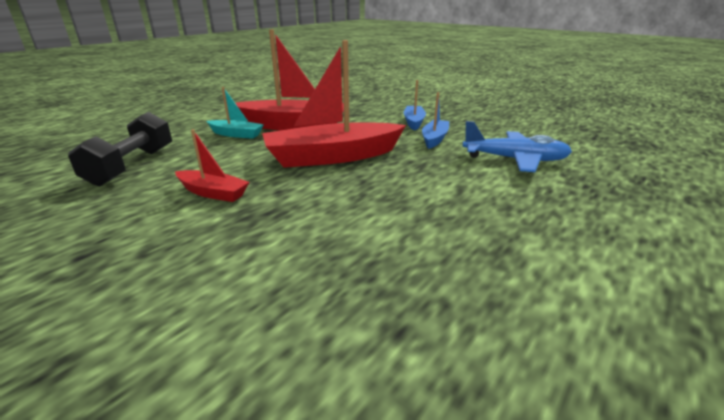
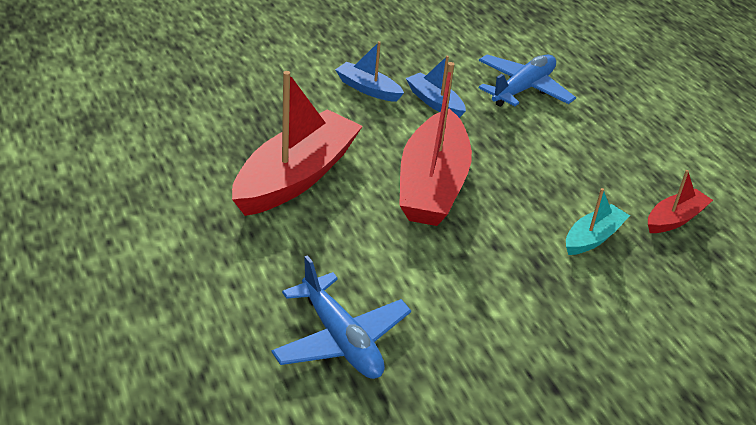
camera: 65 degrees left, 10 degrees up
(132, 166) = (340, 339): black dumbbell -> blue plane
(213, 193) = (471, 288): red boat -> red boat (675, 219)
(236, 134) = (287, 232): turquoise boat -> turquoise boat (593, 238)

